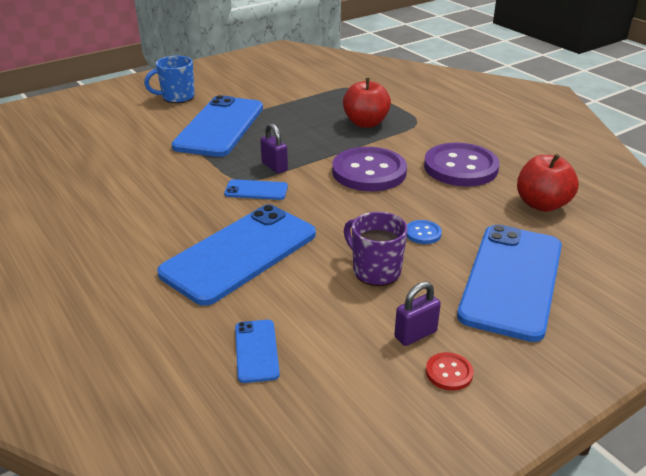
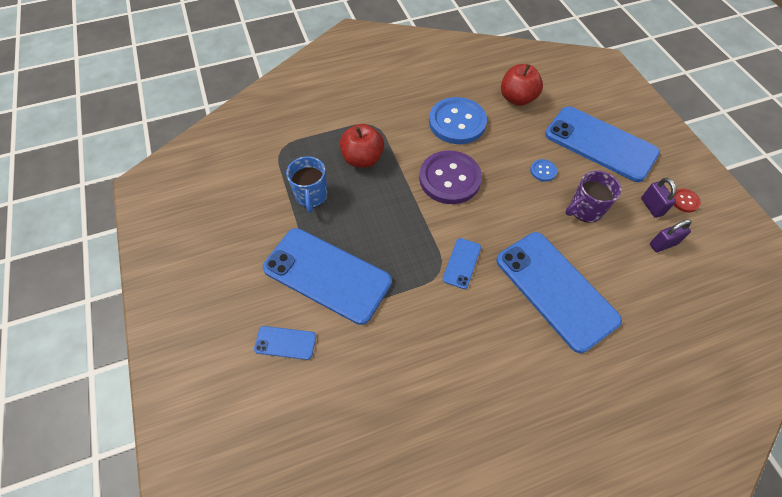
camera: 75 degrees left, 25 degrees up
(177, 97) = (233, 308): blue mug -> blue mug (311, 196)
(256, 351) = (668, 296): blue phone -> blue phone (285, 343)
(274, 167) = (424, 242): purple padlock -> purple padlock (663, 244)
(460, 167) = (457, 122): purple button -> blue button

